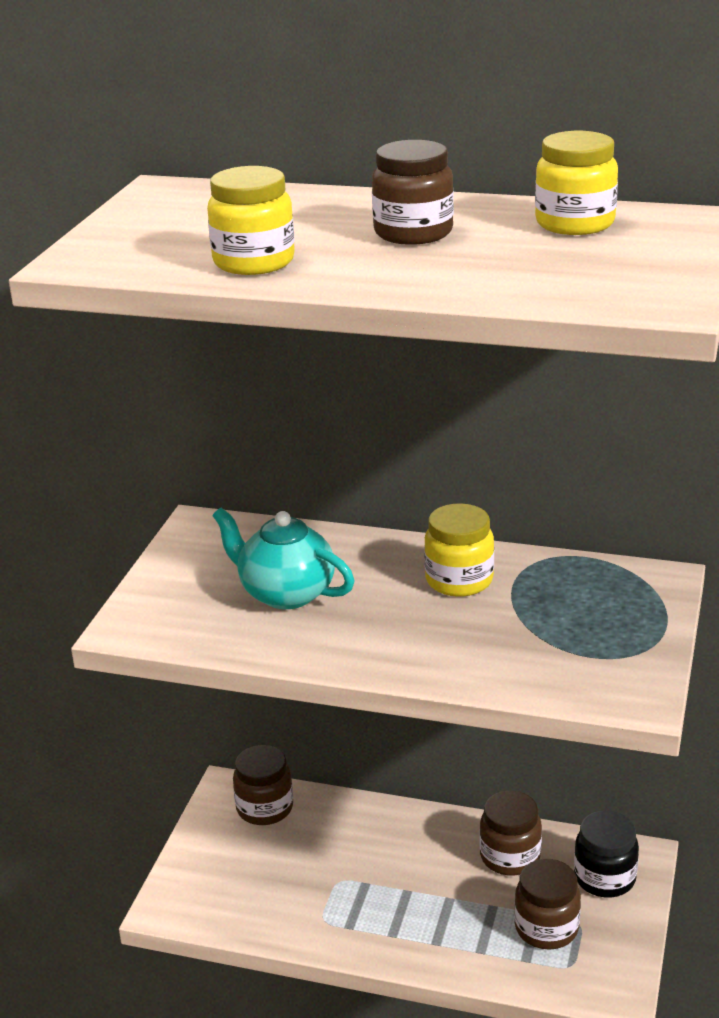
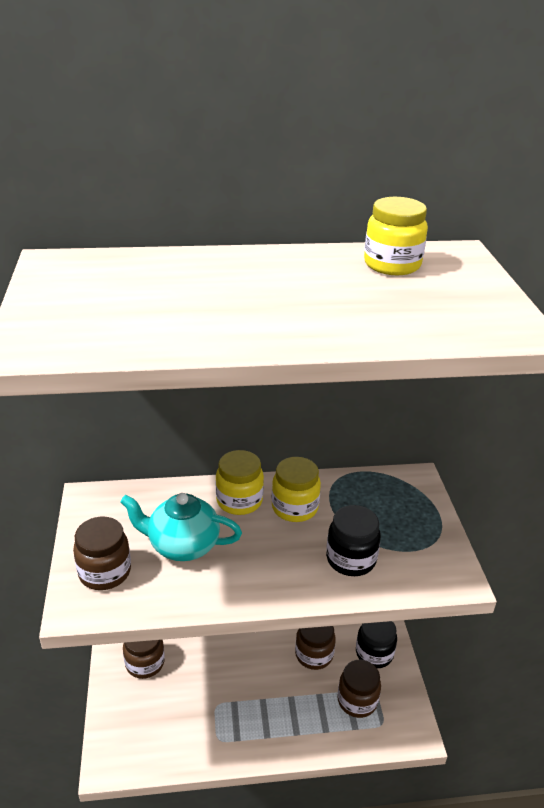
camera: 25 degrees left, 5 degrees up
(254, 262) = (186, 329): yellow jar -> yellow jar (239, 501)
(413, 233) = (287, 285): brown jar -> brown jar (105, 572)
(499, 649) = (351, 559): none -> black jar

